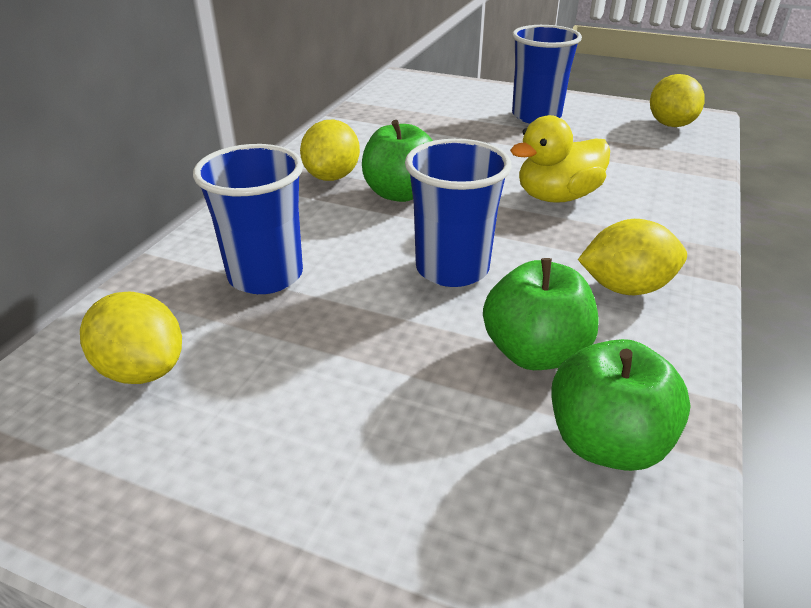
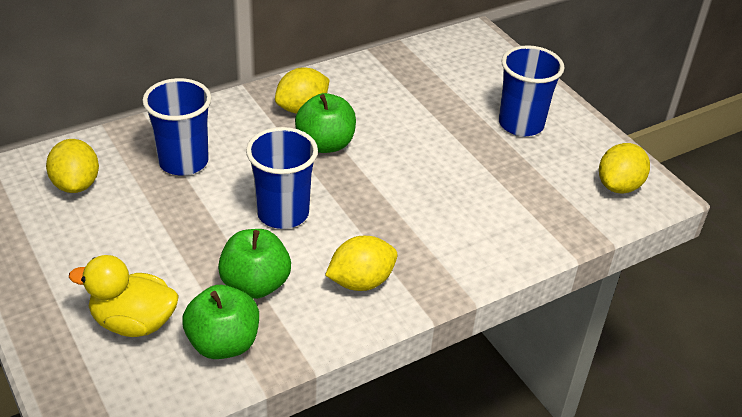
camera: 35 degrees right, 5 degrees up
(557, 197) = (421, 200): yellow duck -> yellow duck (133, 322)
(625, 288) = (361, 282): yellow lemon -> yellow lemon turned 60 degrees counterclockwise

